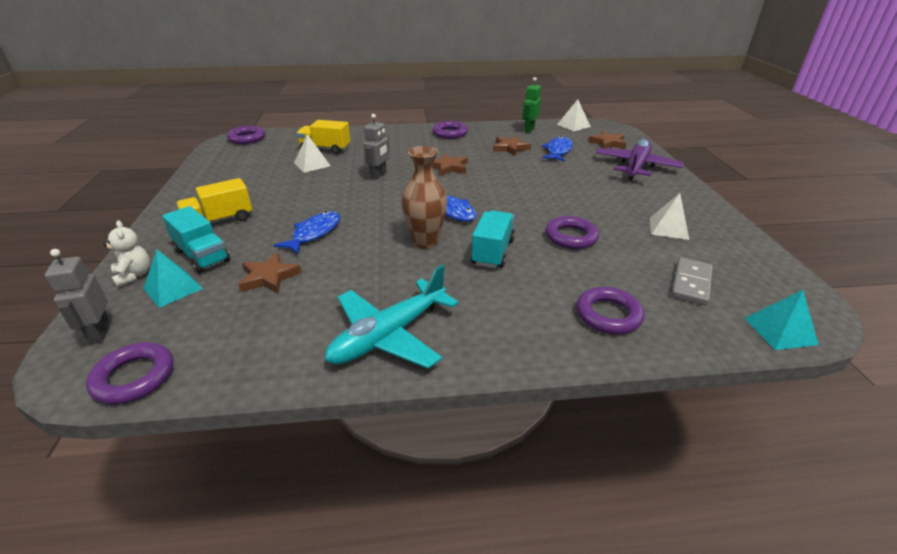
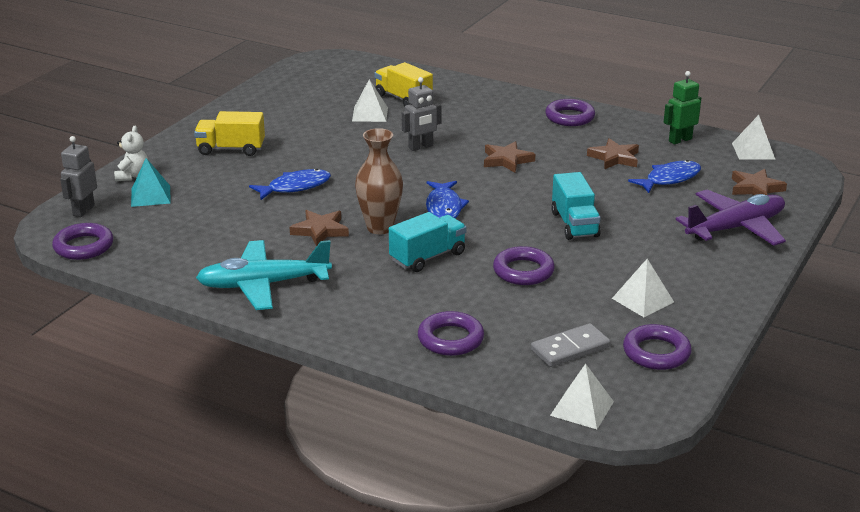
camera: 35 degrees right, 5 degrees down
(202, 256) = (191, 176): turquoise truck -> turquoise truck (574, 224)
(247, 138) = (338, 62): purple ring -> purple ring (656, 352)
(269, 277) = (223, 211): brown star -> brown star (320, 230)
(780, 331) = (582, 408): turquoise pyramid -> white pyramid

